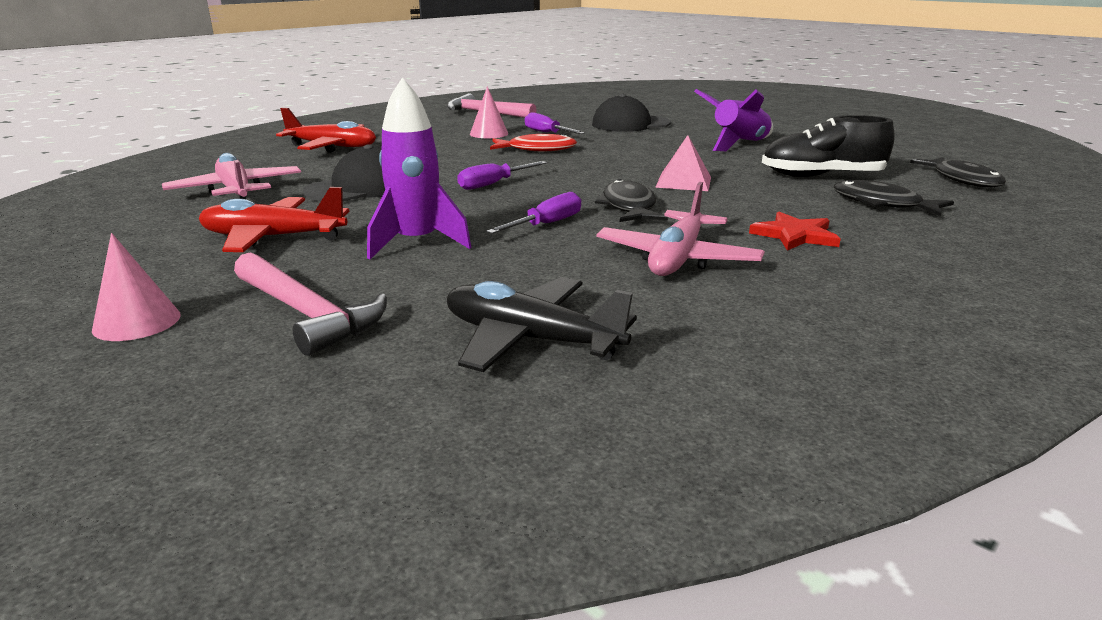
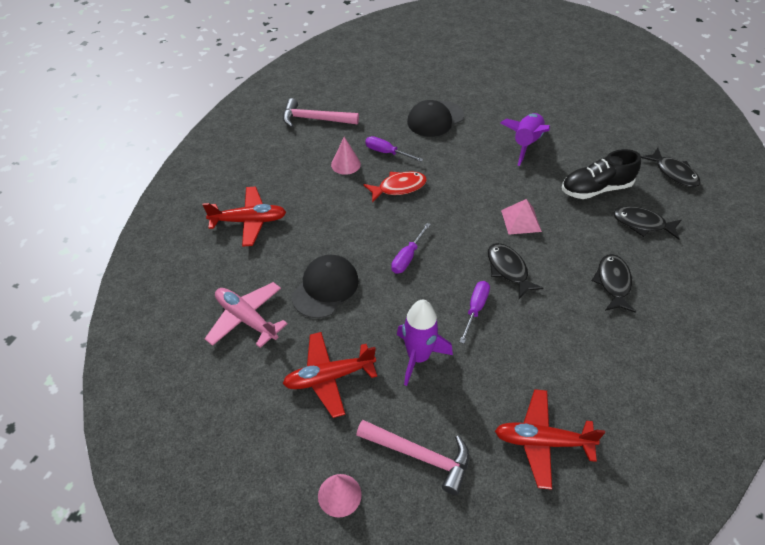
camera: 20 degrees left, 25 degrees up
(531, 339) = (542, 441): black plane -> red plane
(677, 259) = (567, 332): pink plane -> none
(795, 235) = (613, 283): red star -> black fish

